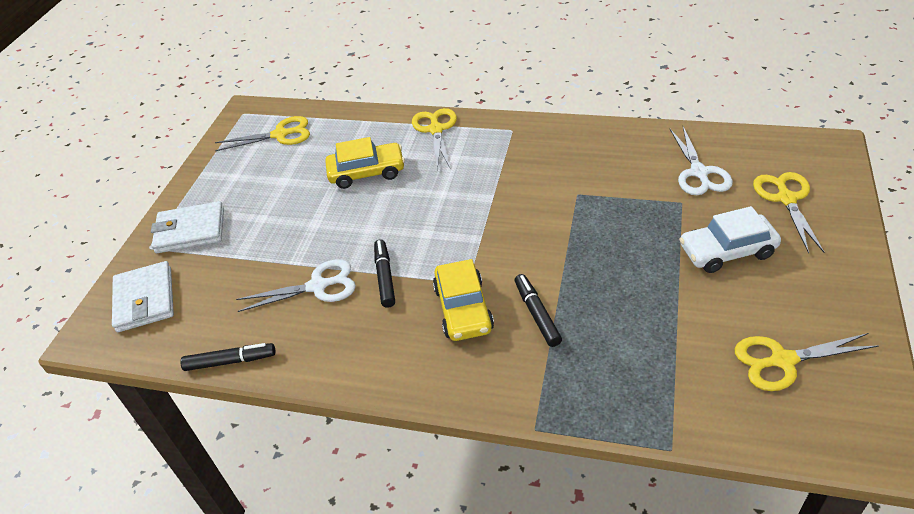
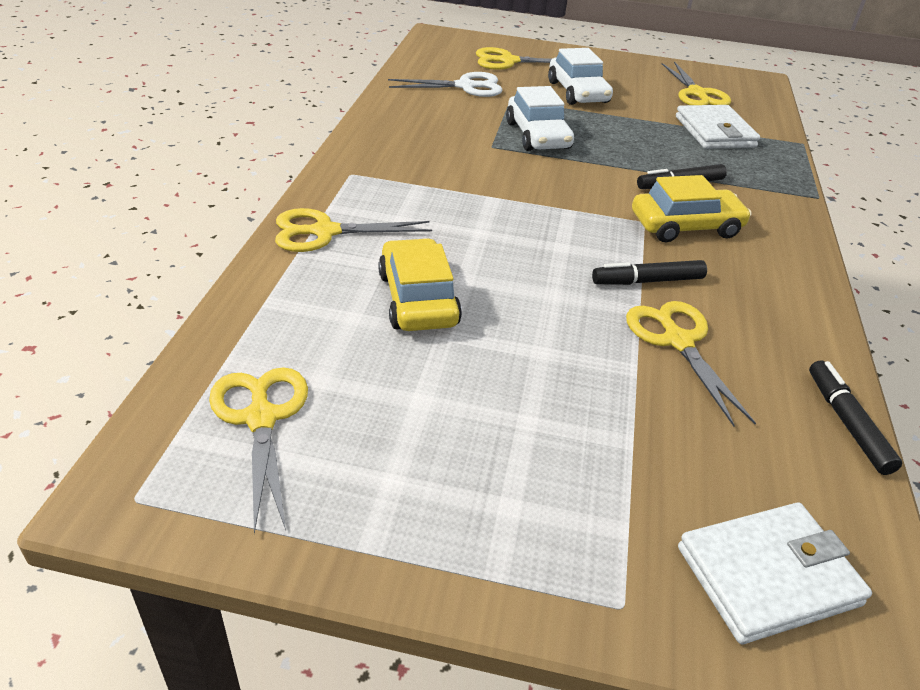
camera: 100 degrees left, 5 degrees down
(190, 230) = (565, 533): white wallet -> white wallet (714, 132)
(318, 286) = (678, 341): white scissors -> yellow scissors
(608, 221) = (538, 135): none -> white car

